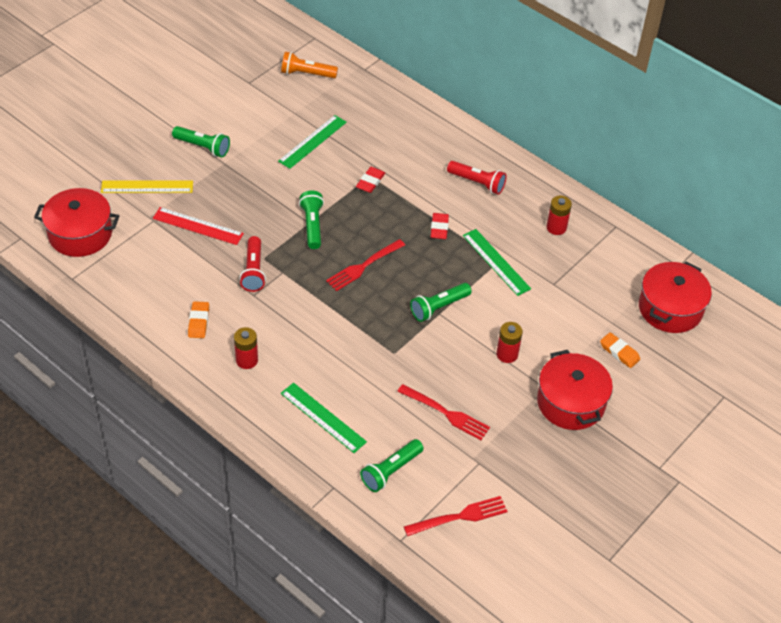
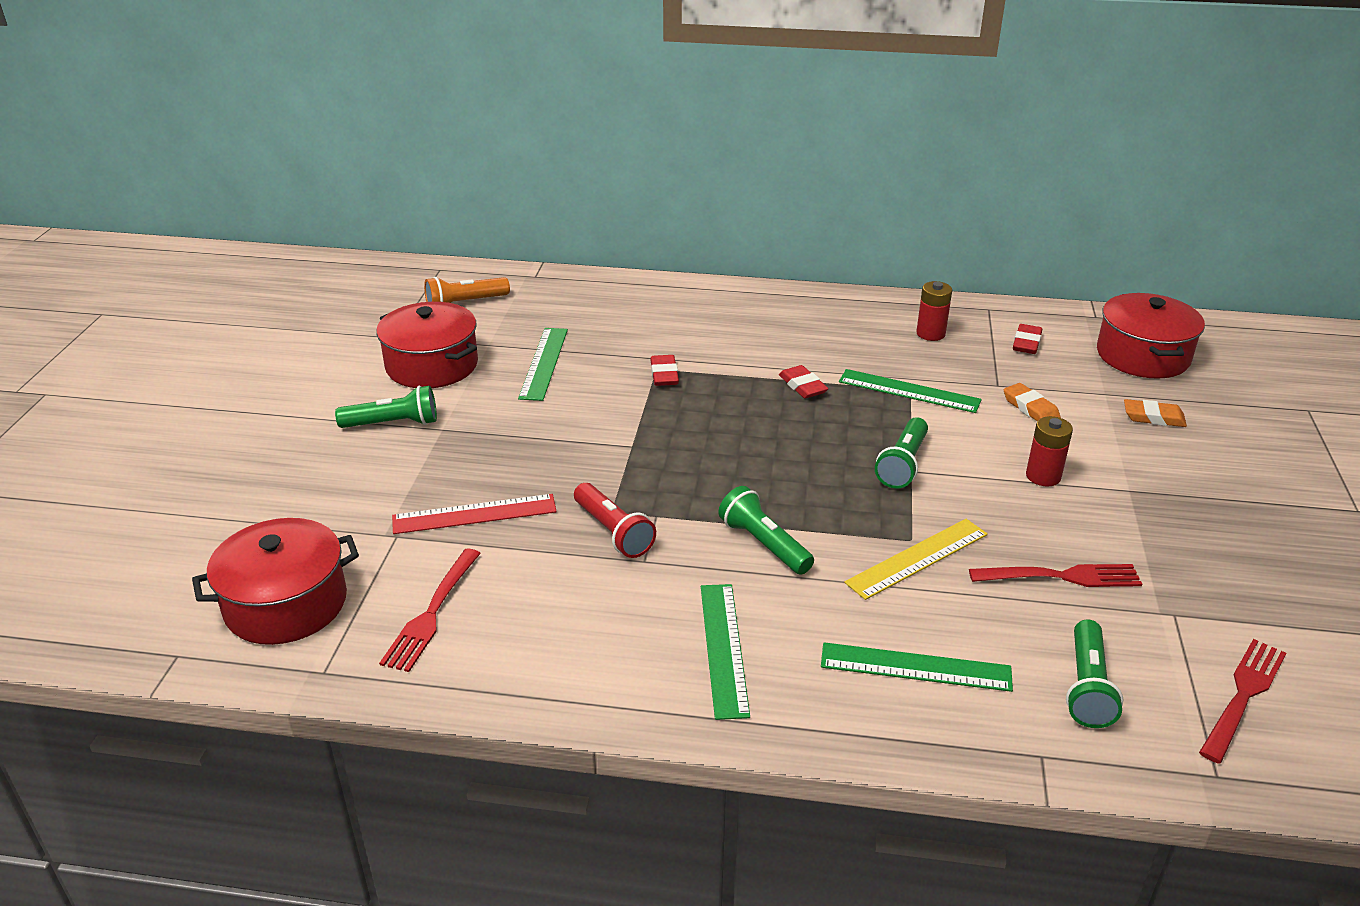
camera: 30 degrees left, 15 degrees down
(147, 187) = (348, 500): yellow ruler -> yellow ruler (917, 558)
(198, 322) = (597, 633): orange eraser -> orange eraser (1030, 408)
(247, 360) = (723, 648): red battery -> green ruler
(312, 225) = (640, 447): green flashlight -> green flashlight (764, 544)
(363, 266) = (757, 462): red fork -> red fork (431, 613)
(477, 183) = (793, 328): red flashlight -> none
(571, 402) = (1178, 491): red pot -> red pot (432, 365)
(608, 263) = (1026, 343): none -> red eraser

